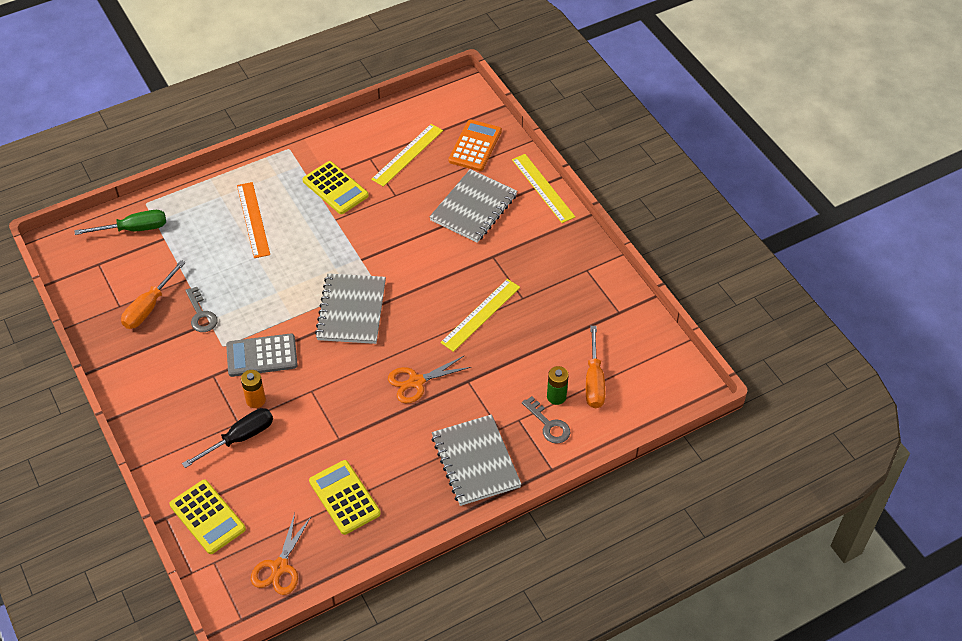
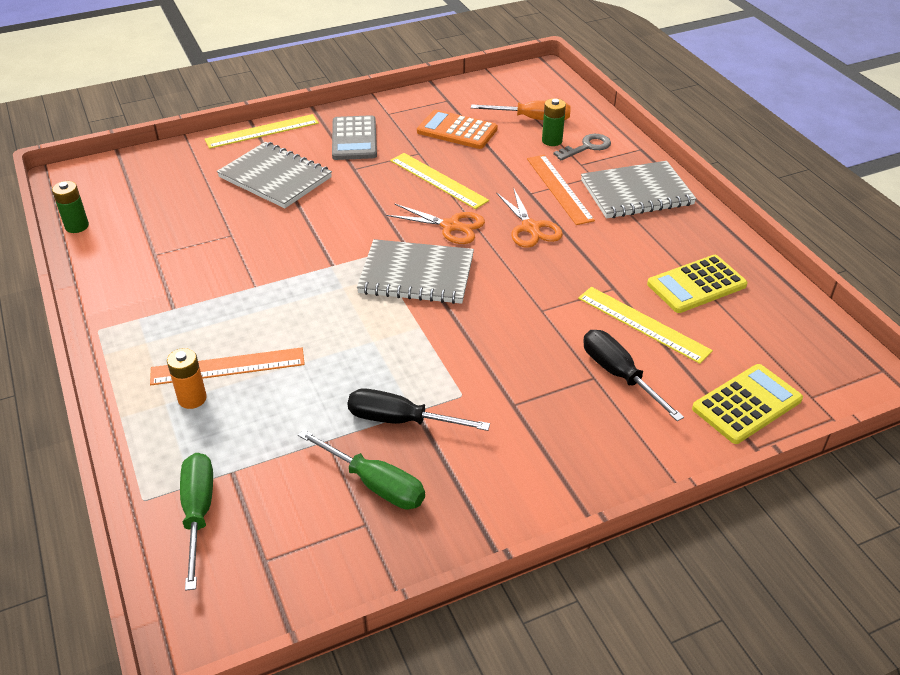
camera: 85 degrees left, 10 degrees down
(149, 307) = (375, 484): orange screwdriver -> green screwdriver
(201, 314) = (400, 420): grey key -> black screwdriver
(255, 400) = (557, 360): orange battery -> orange battery (192, 399)
(262, 356) = (482, 355): grey calculator -> grey calculator (354, 139)
(279, 567) = (803, 337): orange scissors -> orange scissors (451, 226)
(335, 188) = (198, 285): yellow calculator -> none
(400, 109) = (77, 226): none -> green battery
(407, 154) = (164, 223): yellow ruler -> yellow ruler (643, 324)
(475, 146) = (174, 172): orange calculator -> orange calculator (457, 130)
(476, 402) = (559, 189): none -> orange ruler

